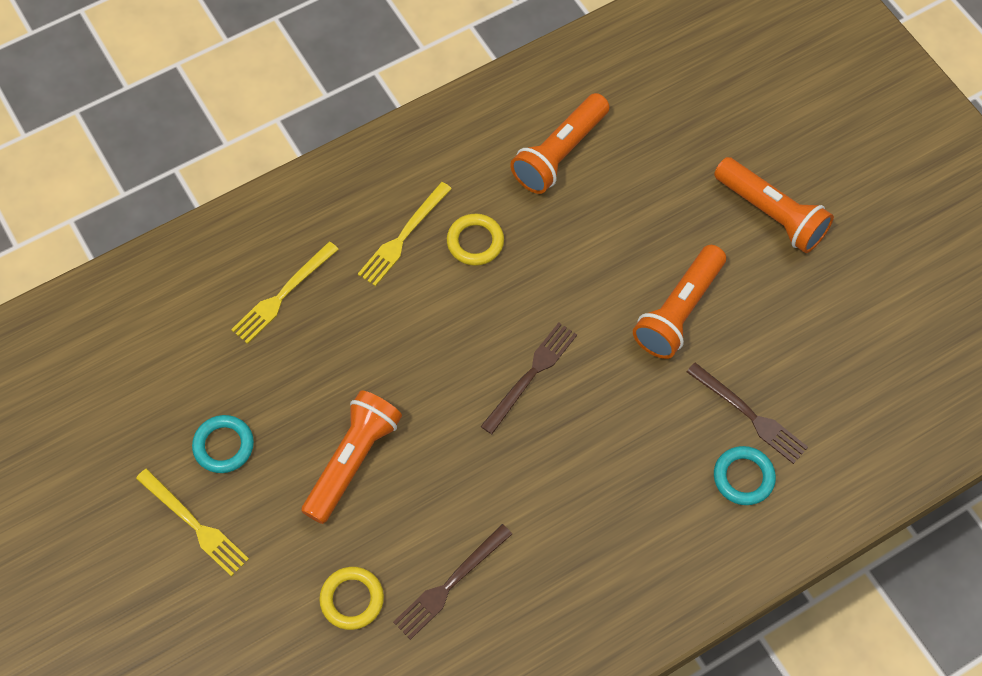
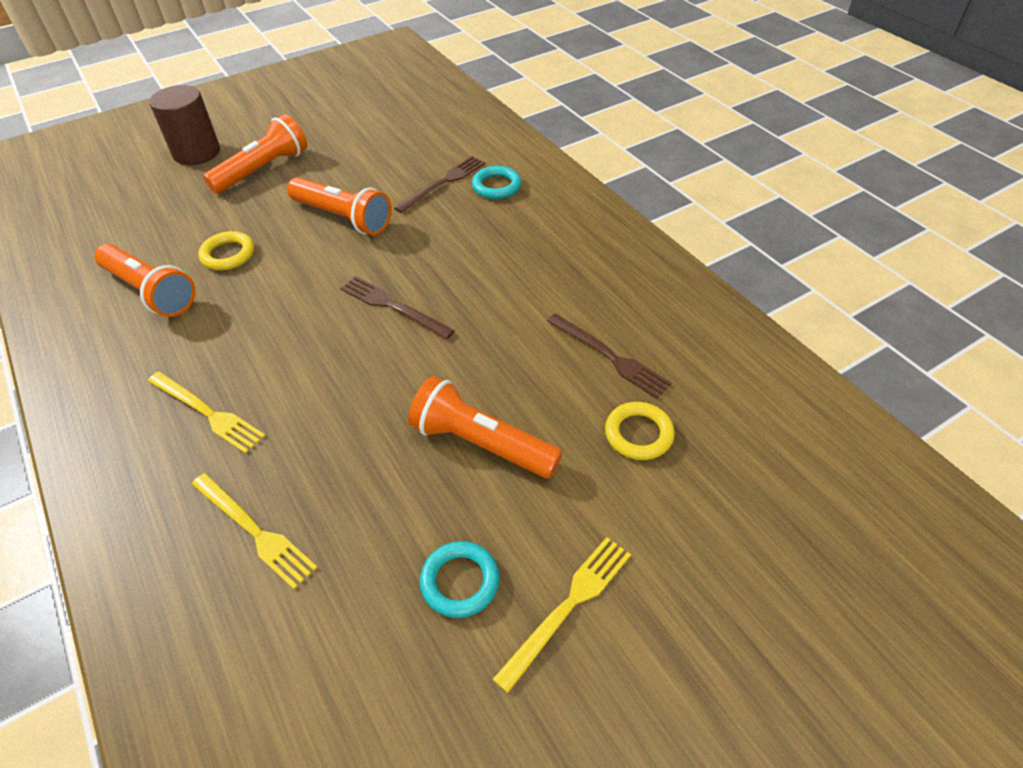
camera: 90 degrees left, 15 degrees down
(475, 242) = (233, 351): yellow ring -> yellow ring (228, 254)
(805, 137) = (197, 152): none -> brown cylinder

